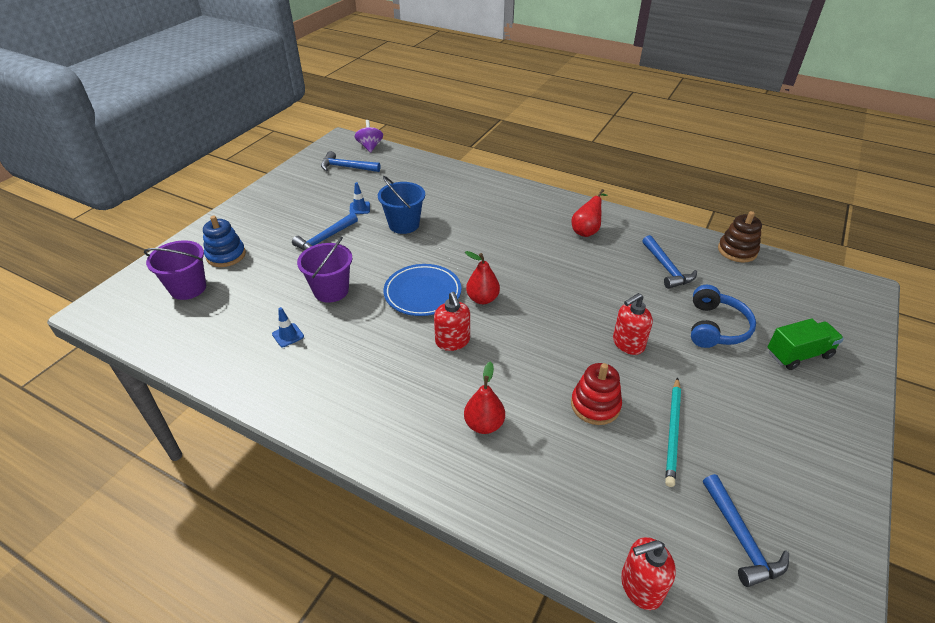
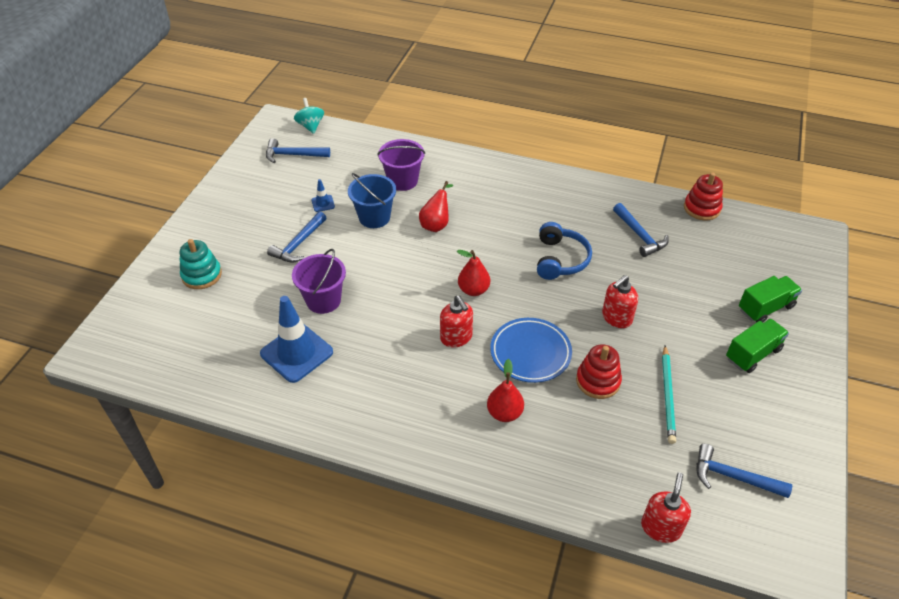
camera: 10 degrees left, 5 degrees up
(188, 288) = (176, 316): purple bucket -> purple bucket (402, 181)
(226, 255) = (201, 275): blue stacking toy -> turquoise stacking toy
(288, 335) = (296, 353): blue traffic cone -> blue traffic cone, size x2.27
(370, 147) = (310, 126): purple spinning top -> turquoise spinning top
(422, 293) = (414, 291): blue plate -> blue plate (530, 353)
(586, 231) = (557, 203): red pear -> red pear (436, 224)
(640, 586) = (661, 527): red soap dispenser -> red soap dispenser turned 135 degrees clockwise
(715, 327) = (691, 291): blue headphones -> blue headphones (560, 259)
(737, 251) = (702, 208): brown stacking toy -> red stacking toy
(740, 538) = (733, 477): blue hammer -> blue hammer turned 135 degrees clockwise
(779, 401) = (753, 354): none -> green truck

